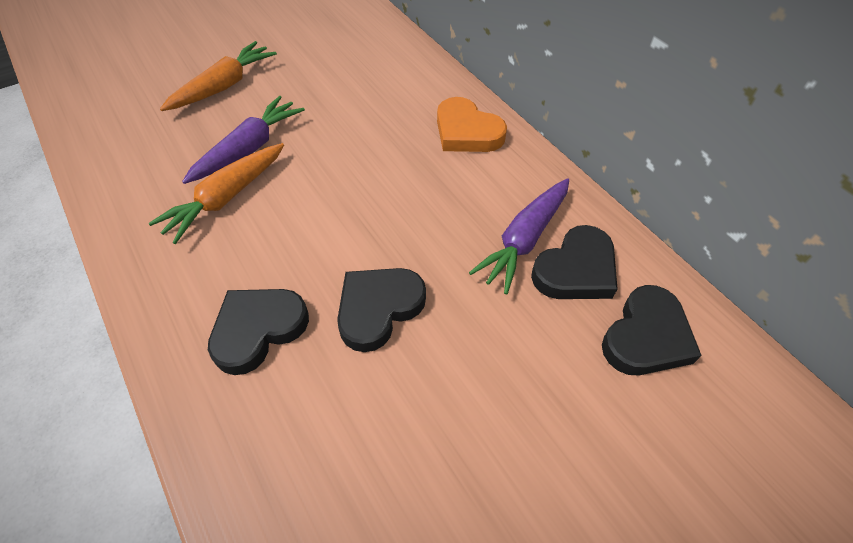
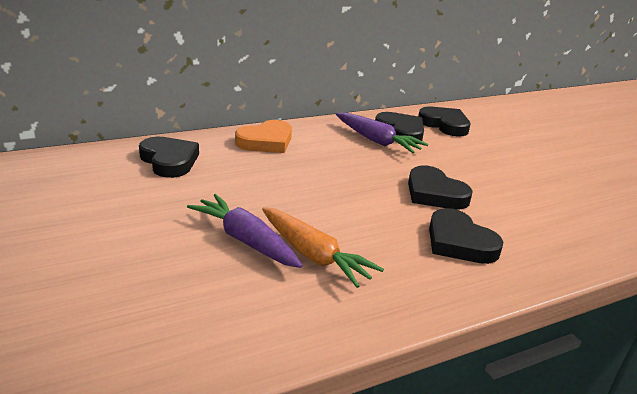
camera: 85 degrees left, 25 degrees down
(224, 86) = (123, 254): orange carrot -> none
(389, 73) = (169, 161): none -> black heart

